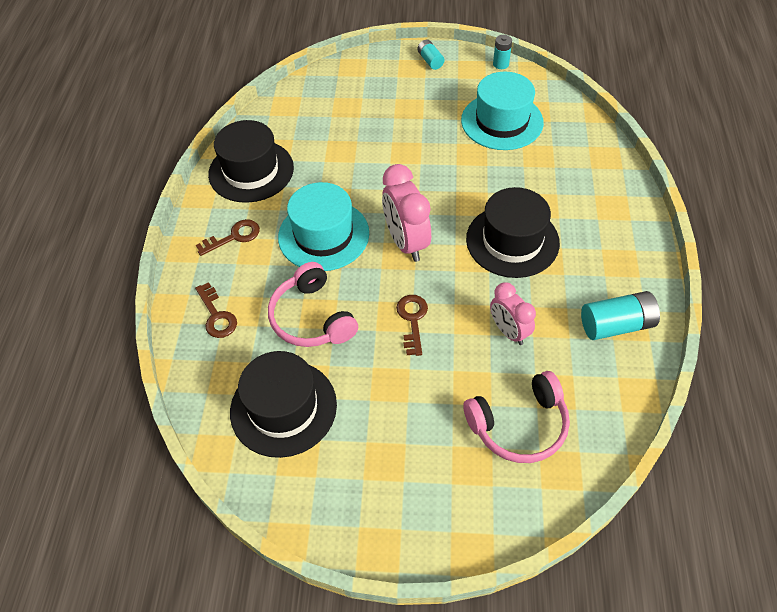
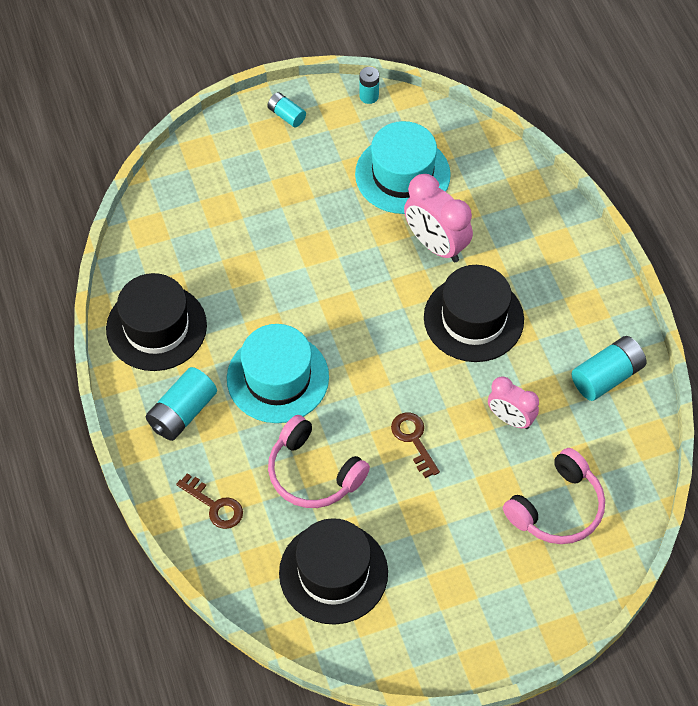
camera: 25 degrees left, 5 degrees up
(234, 237) = (182, 412): brown key -> turquoise battery
(406, 242) = (368, 357): pink clock -> pink clock (436, 245)

